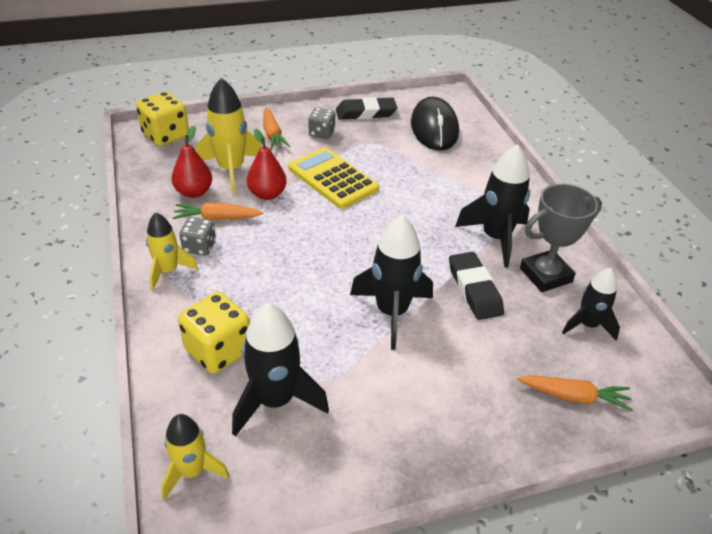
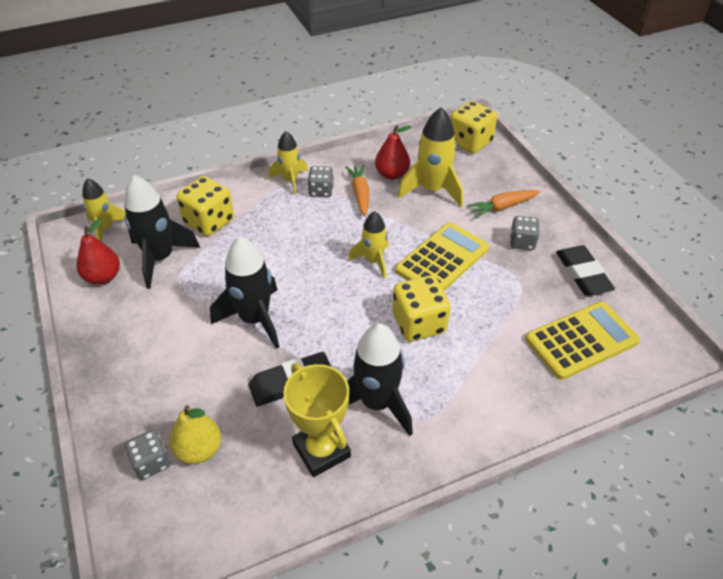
camera: 85 degrees right, 5 degrees up
(267, 194) = (402, 218): red pear -> red pear (103, 277)
(324, 220) = (373, 261): none -> yellow rocket
(409, 203) = (419, 323): none -> yellow dice
(434, 128) = (581, 340): black mouse -> yellow calculator
(545, 275) = (321, 450): grey trophy -> yellow trophy
(554, 358) = (199, 450): none -> yellow pear
(573, 396) = (151, 462): orange carrot -> grey dice
(587, 325) = (246, 486): black rocket -> none

